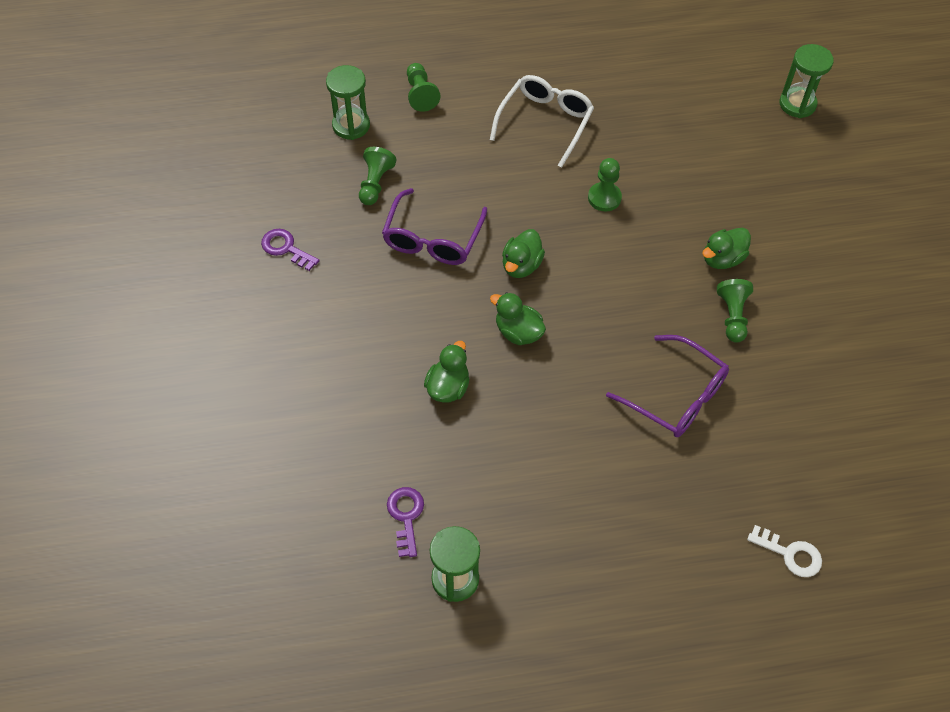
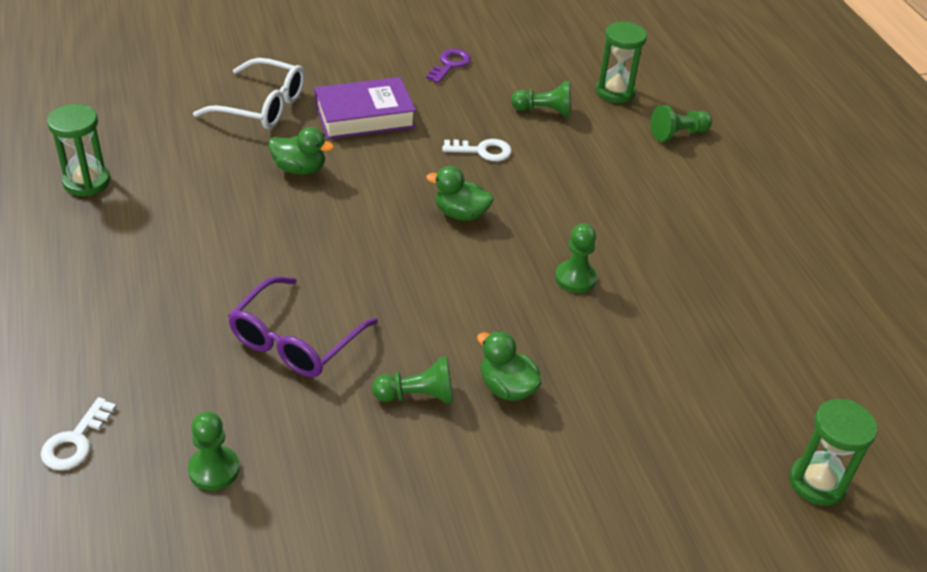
camera: 80 degrees right, 15 degrees down
(367, 328) = (364, 116): none -> purple book
(406, 516) = (156, 150): purple key -> none
(432, 239) = (482, 151): purple glasses -> white key
(518, 332) = (371, 214): green duck -> none
(545, 122) = (675, 227): white glasses -> white glasses (262, 106)
(811, 453) = (214, 469): none -> green pawn

